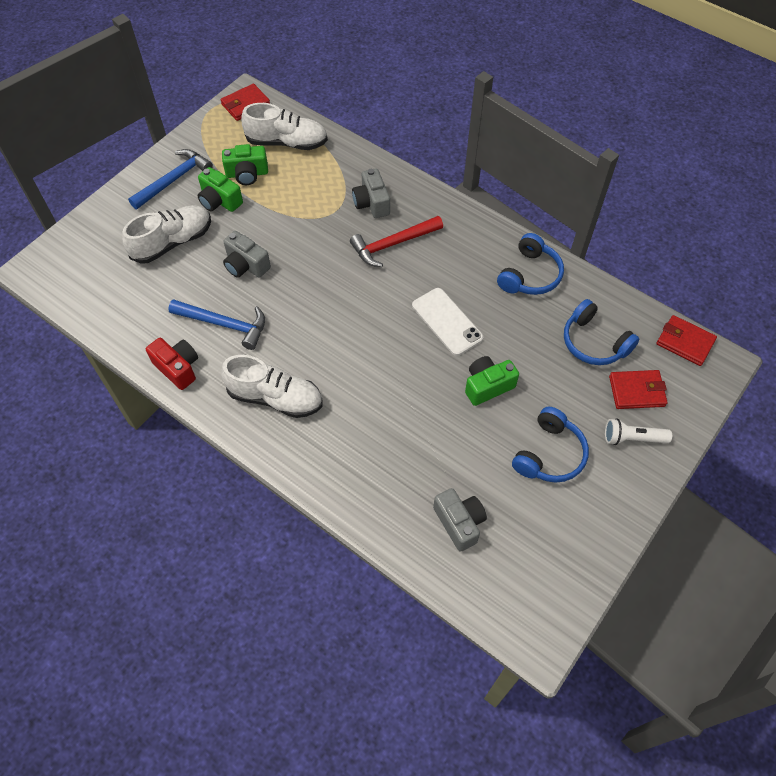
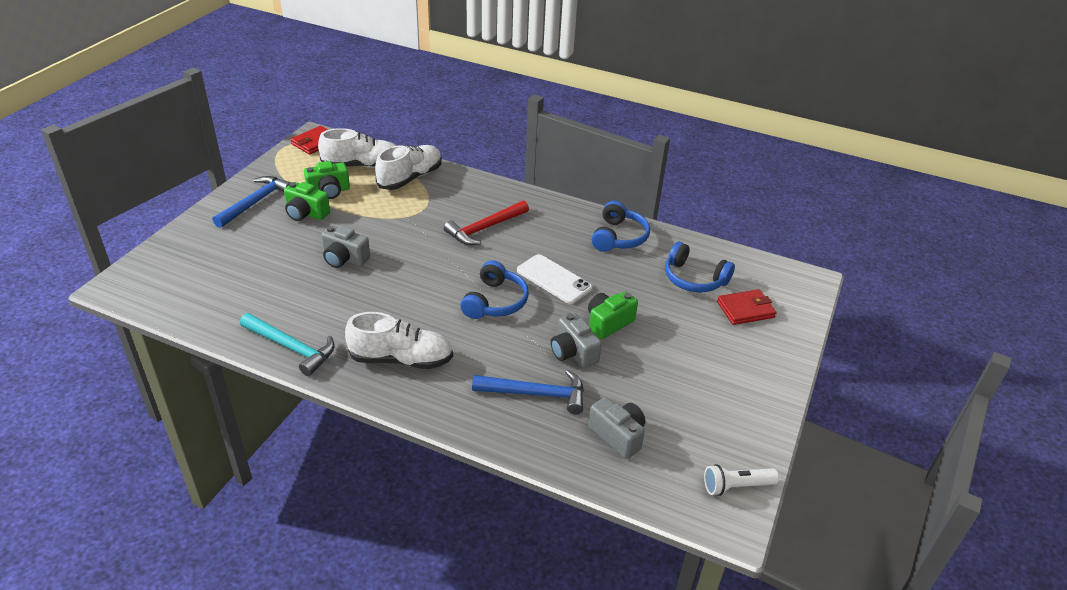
camera: 15 degrees left, 20 degrees down
(172, 242) = (264, 249): white shoe -> white shoe (410, 178)
(178, 368) = (292, 348): red camera -> turquoise hammer
(225, 325) = (334, 307): blue hammer -> blue hammer (537, 394)
(371, 203) = (456, 201): grey camera -> grey camera (573, 352)
(549, 454) = (685, 368): blue headphones -> blue headphones (495, 302)
(632, 438) = (755, 345): white flashlight -> white flashlight (736, 486)
(685, 342) = (773, 269): red wallet -> none

